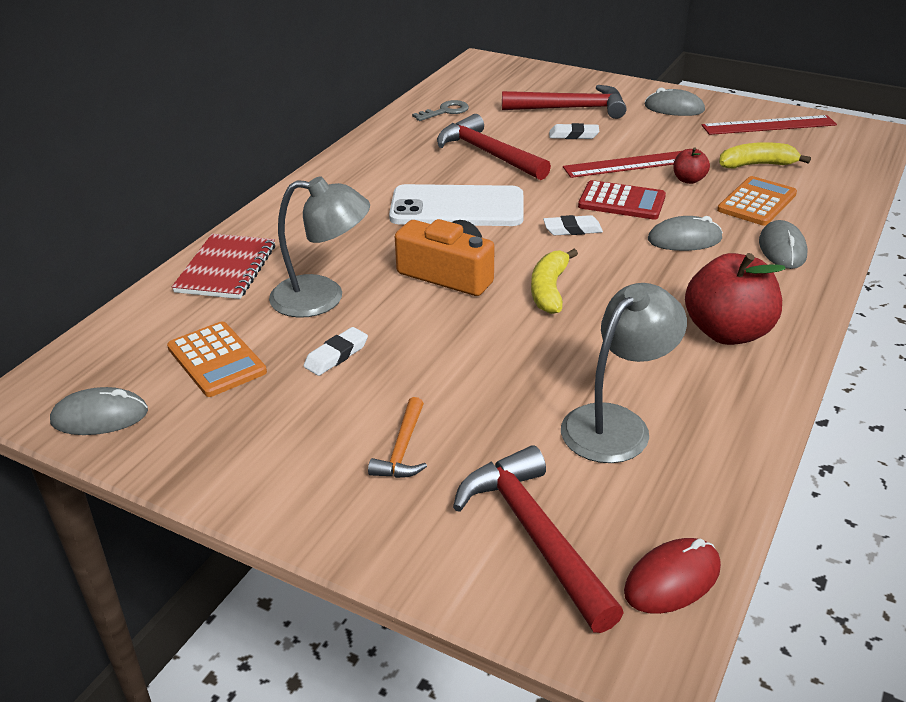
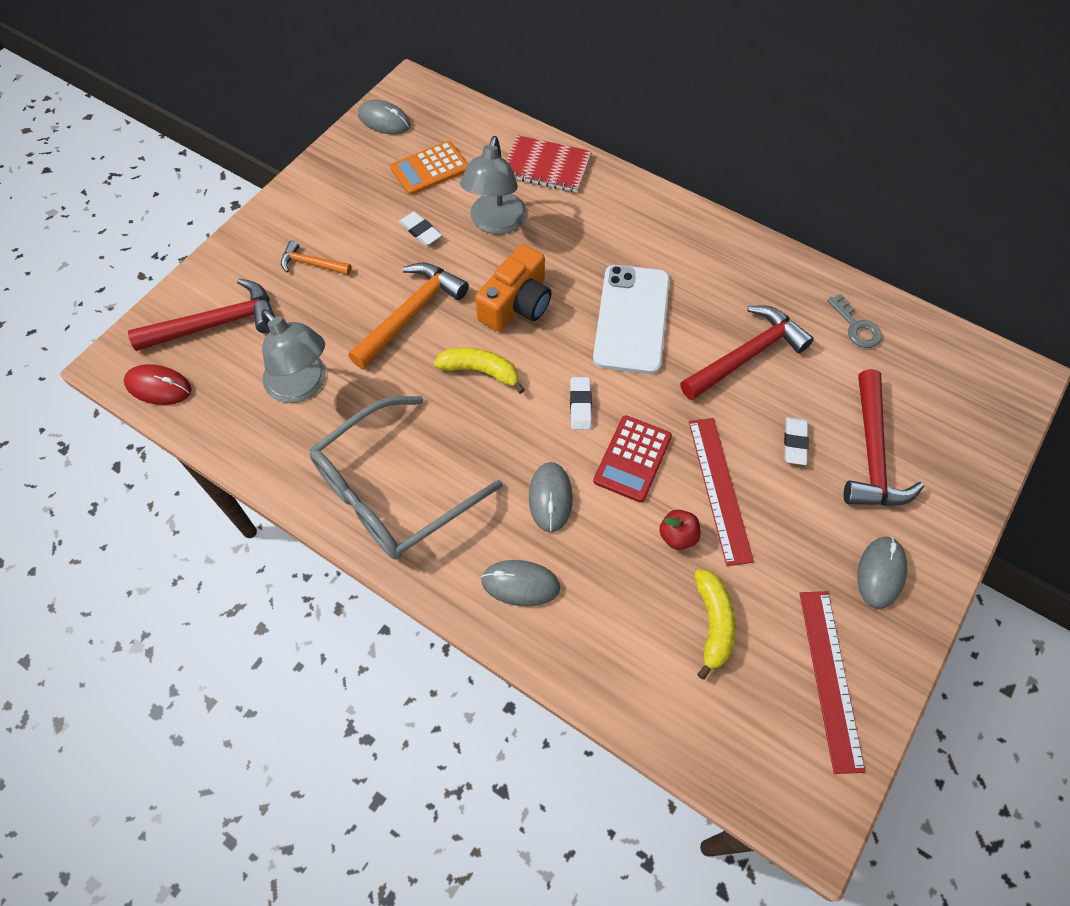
camera: 95 degrees right, 25 degrees up
(100, 417) = (384, 120): grey mouse -> grey mouse turned 60 degrees counterclockwise
(477, 347) = (411, 314): none -> orange hammer
(672, 579) = (158, 387): red mouse -> red mouse turned 45 degrees counterclockwise
(727, 332) = (393, 491): red apple -> grey glasses
(757, 202) = (620, 592): orange calculator -> none

